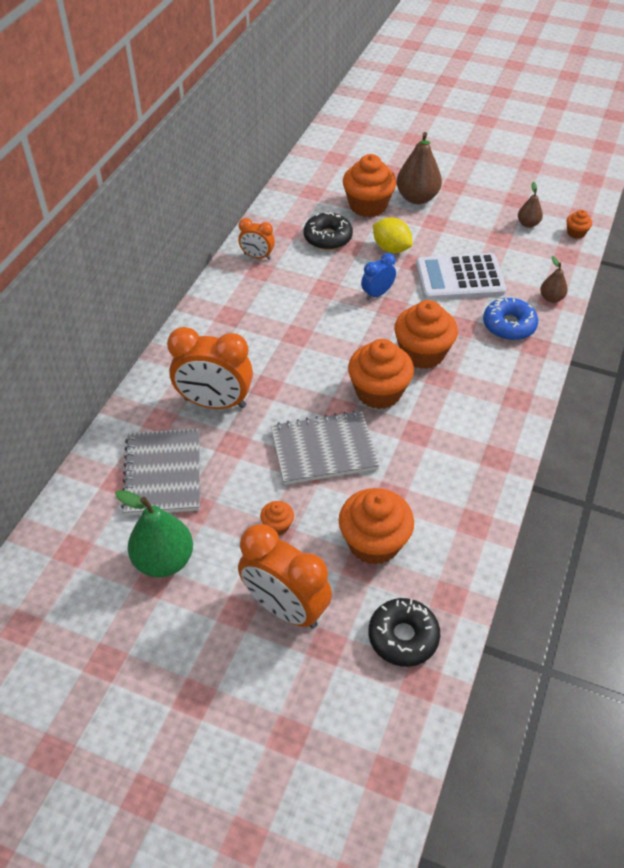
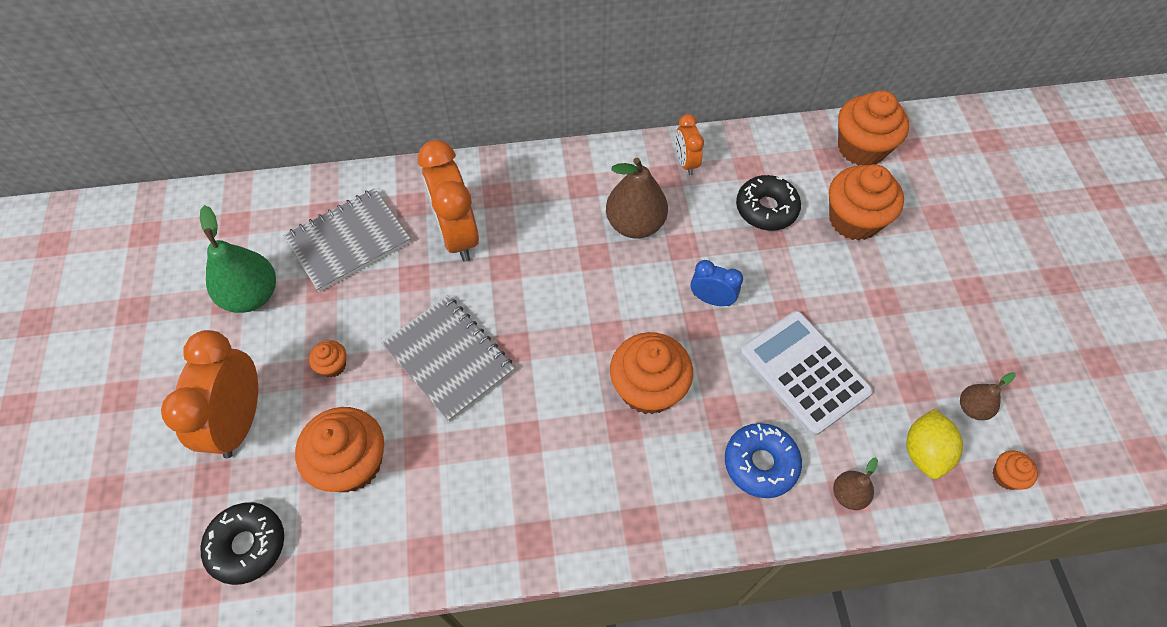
camera: 60 degrees right, 10 degrees up
(378, 392) = (560, 371): orange cupcake -> orange cupcake (861, 148)
(391, 248) = (798, 277): yellow lemon -> yellow lemon (924, 452)
(417, 198) = (912, 262): brown pear -> brown pear (635, 224)

